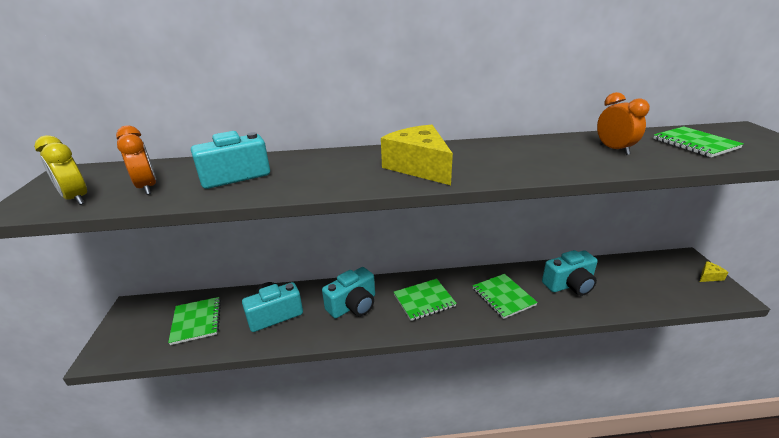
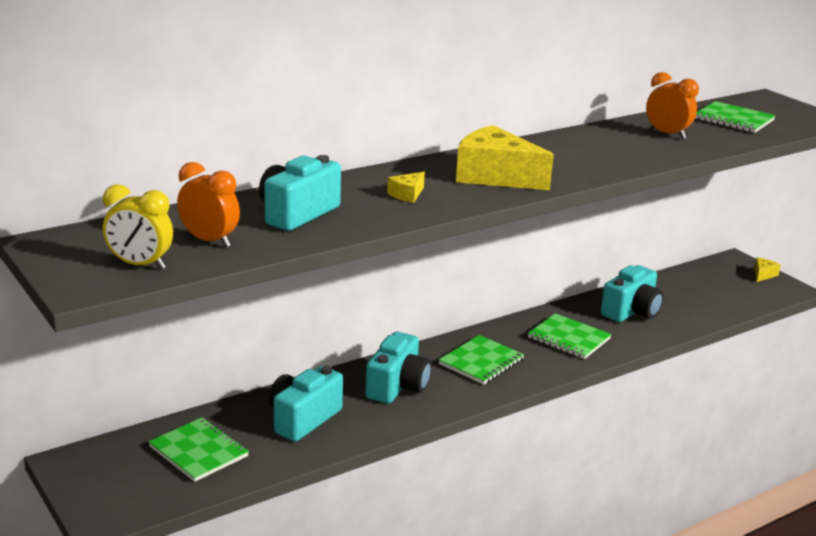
camera: 30 degrees left, 5 degrees down
(331, 172) = (407, 194): none -> yellow cheese

